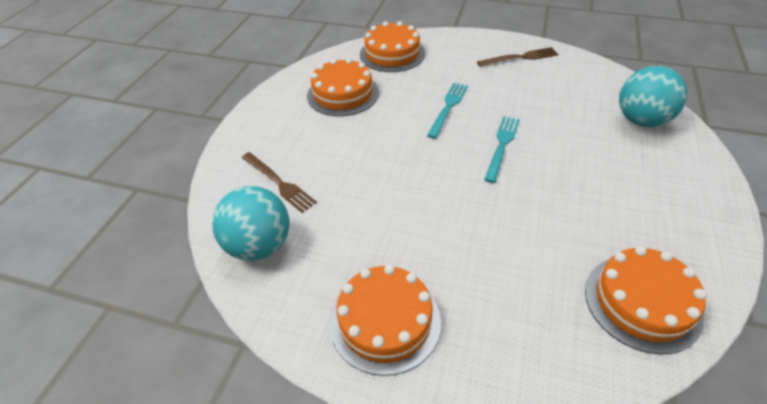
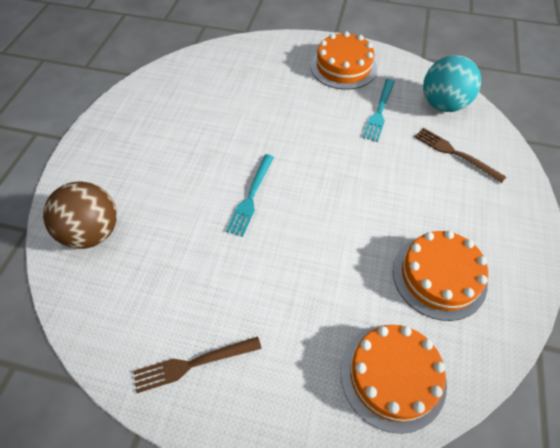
camera: 175 degrees right, 10 degrees up
(448, 108) = (304, 251): turquoise fork -> turquoise fork (379, 112)
(641, 120) = (93, 232): turquoise ball -> brown ball
(642, 302) = (187, 79): orange cake -> none

